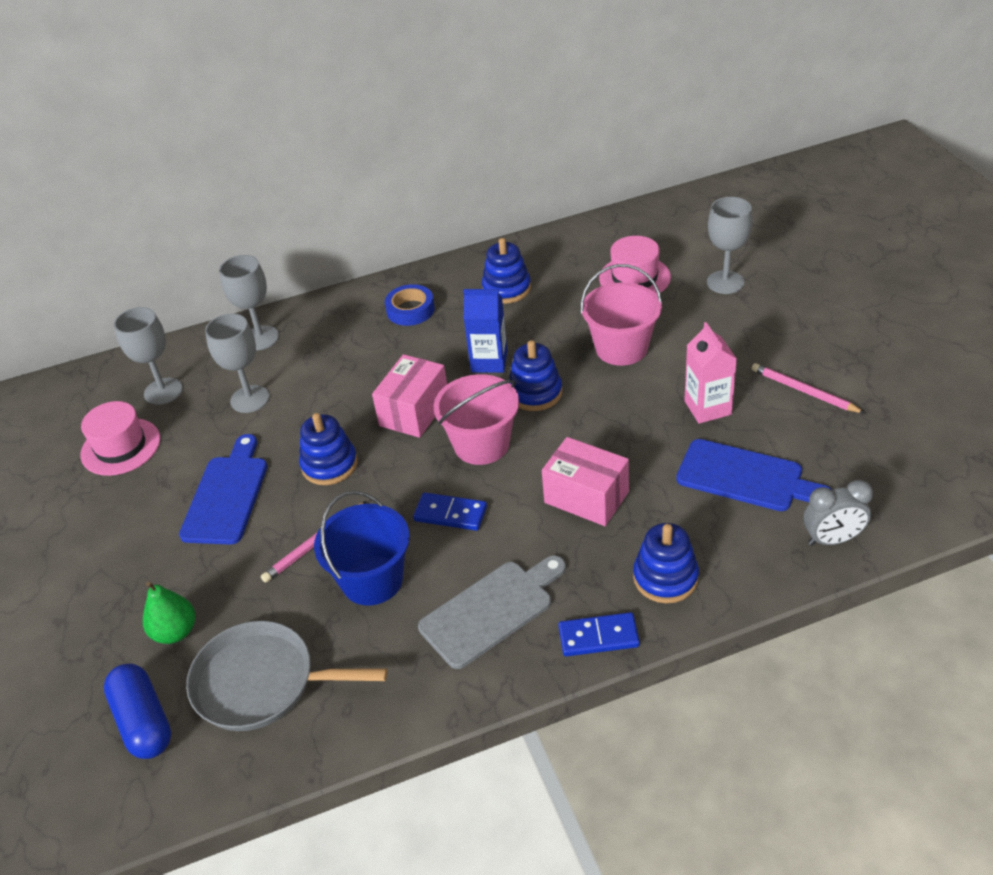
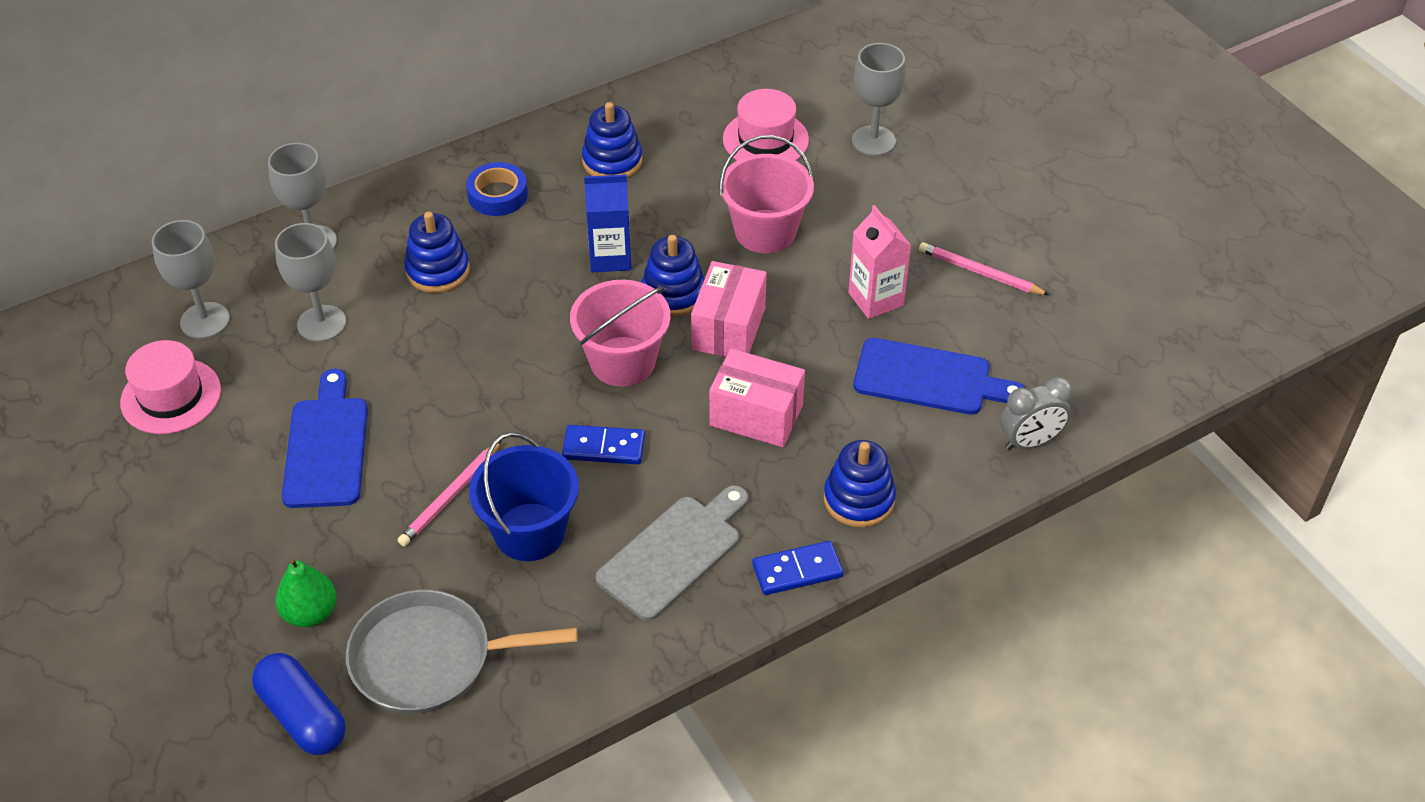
camera: 15 degrees left, 5 degrees up
(329, 465) = (444, 400): blue stacking toy -> blue stacking toy (438, 270)
(414, 411) = (532, 326): pink box -> pink box (728, 329)

